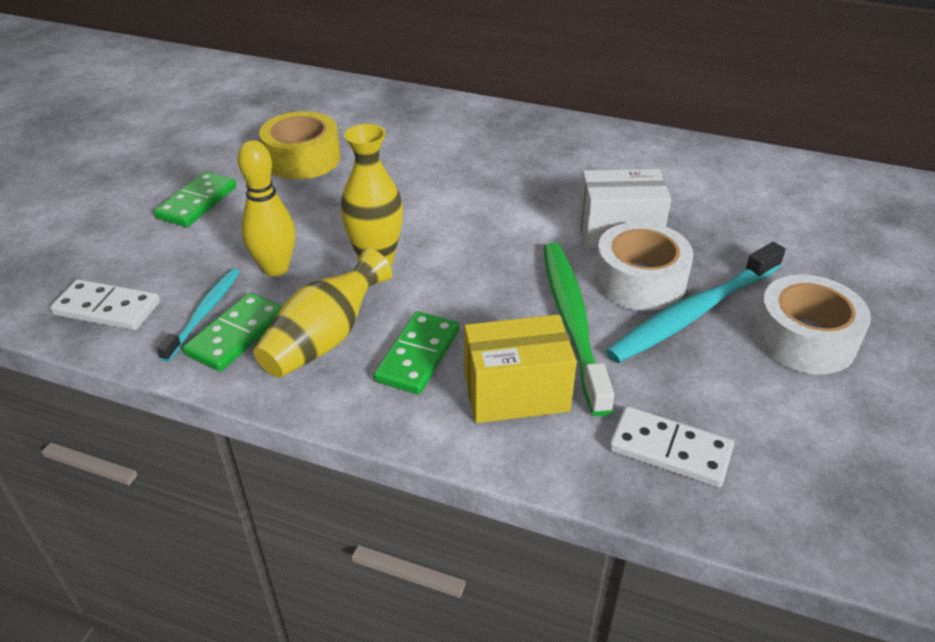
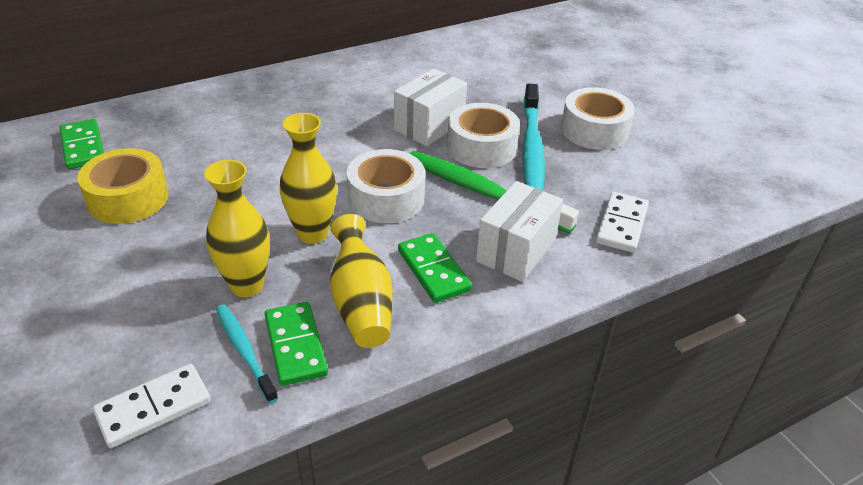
camera: 50 degrees left, 0 degrees up
(197, 202) = (88, 283): green domino -> green domino (83, 147)
(276, 269) = (247, 285): yellow bowling pin -> yellow vase
(476, 271) = (386, 198): none -> white tape
(516, 393) = (516, 251): yellow box -> white box
(669, 450) = (622, 225): white domino -> white domino turned 45 degrees counterclockwise

